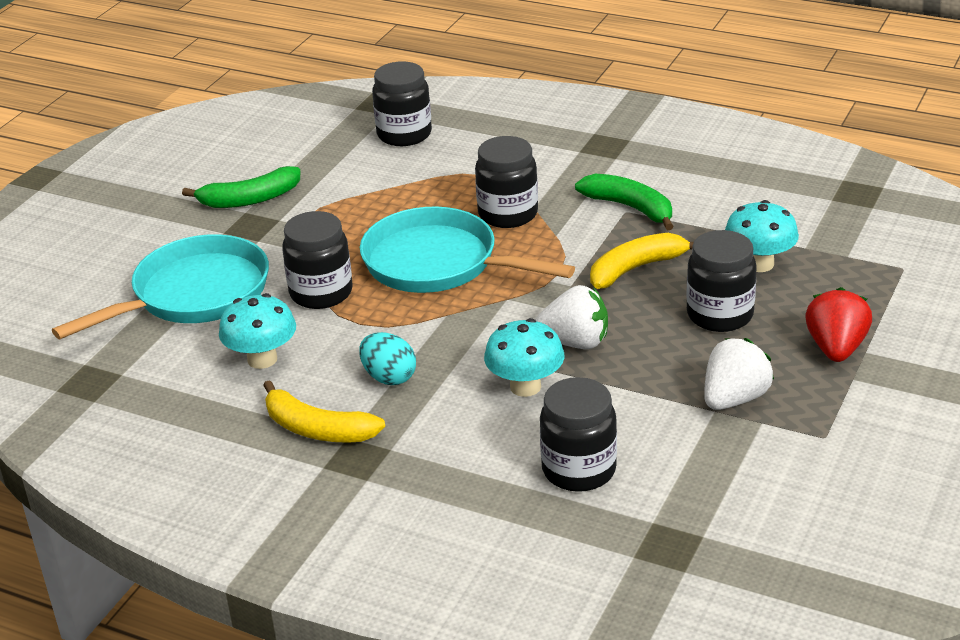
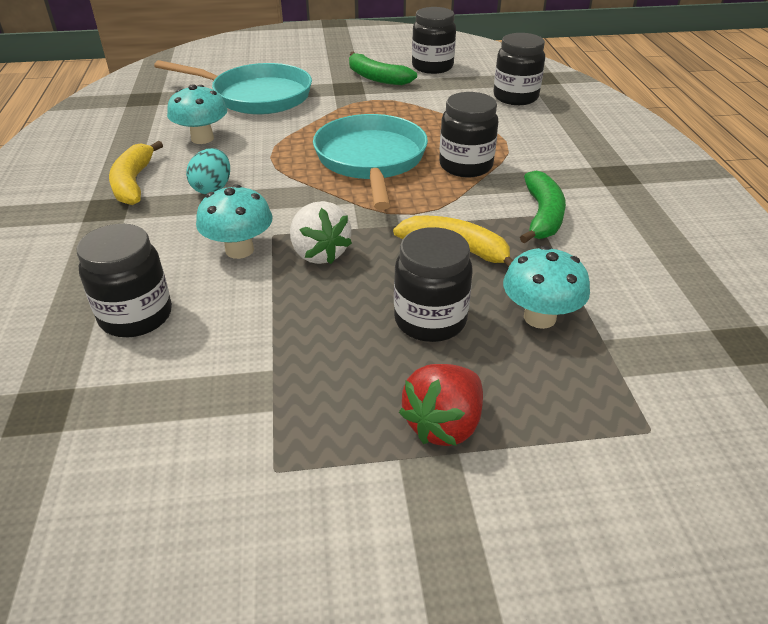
camera: 55 degrees right, 5 degrees up
(321, 293) = (294, 132): black jar -> black jar (432, 67)
(734, 399) = (299, 376): white strawberry -> none
(836, 348) = (444, 424): red strawberry -> red strawberry turned 150 degrees clockwise

